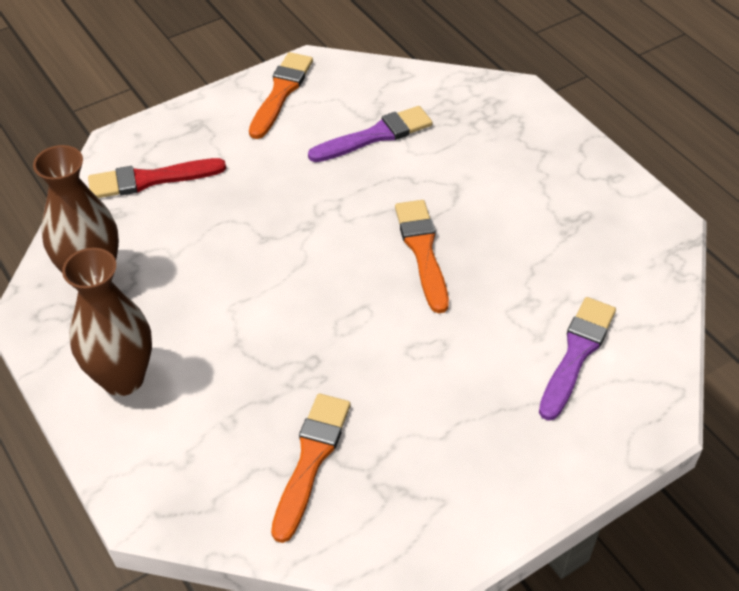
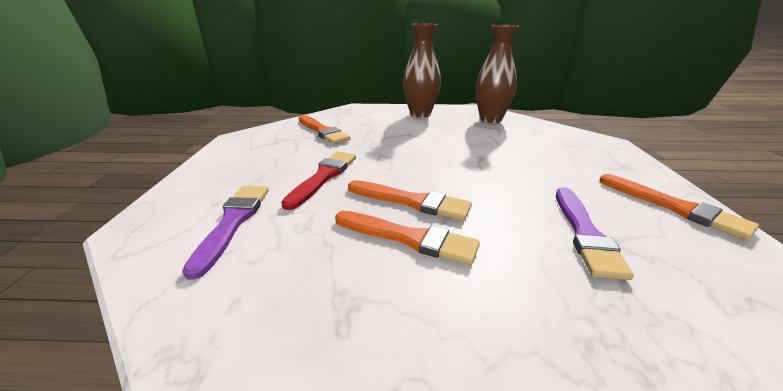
camera: 125 degrees right, 20 degrees down
(150, 179) = (564, 142): red brush -> red brush (323, 177)
(478, 226) = (409, 238): none -> orange brush
(576, 354) = (233, 222): purple brush -> purple brush turned 150 degrees counterclockwise

